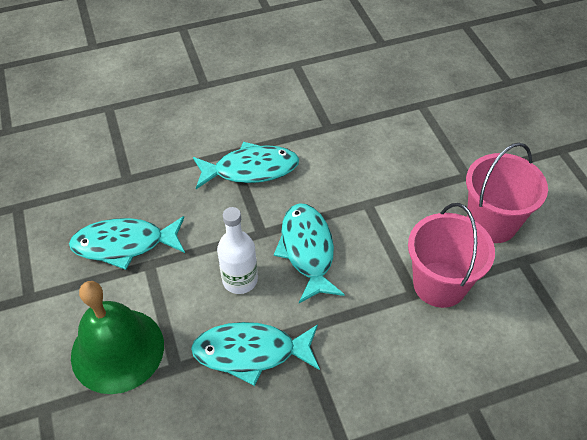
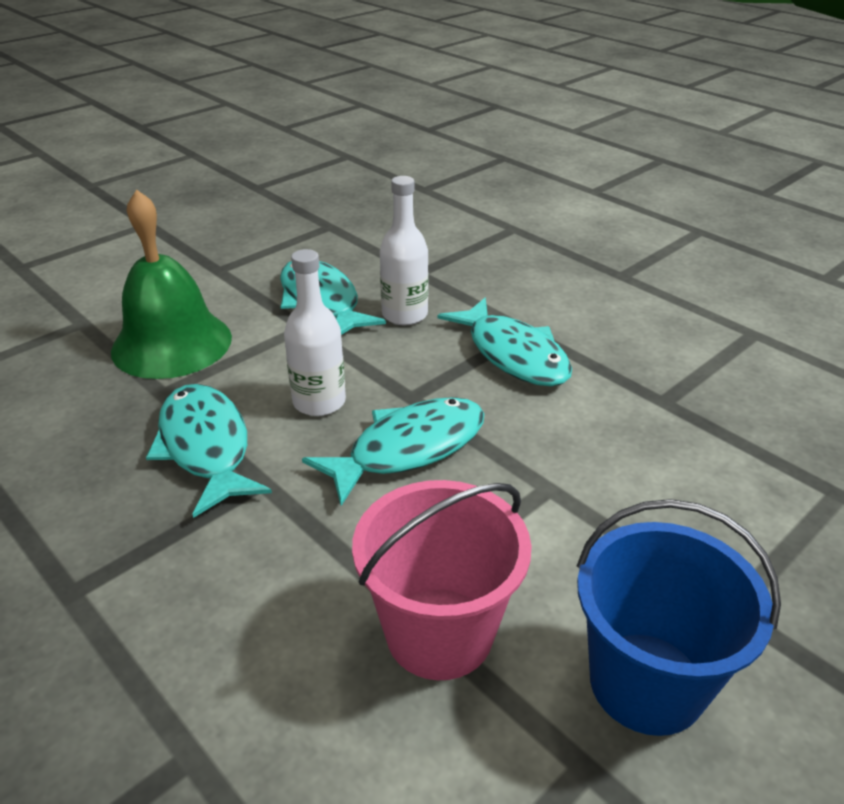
camera: 65 degrees right, 15 degrees down
(173, 205) = (404, 315): none -> white bottle
(492, 222) = (646, 682): pink bucket -> blue bucket

